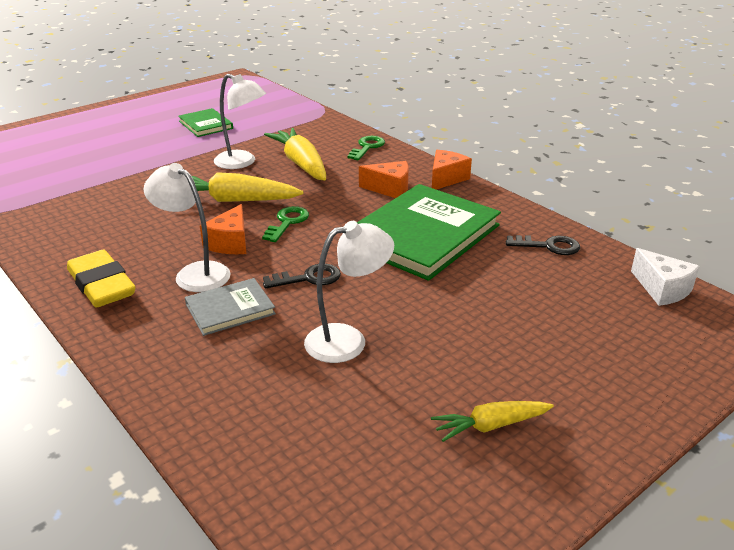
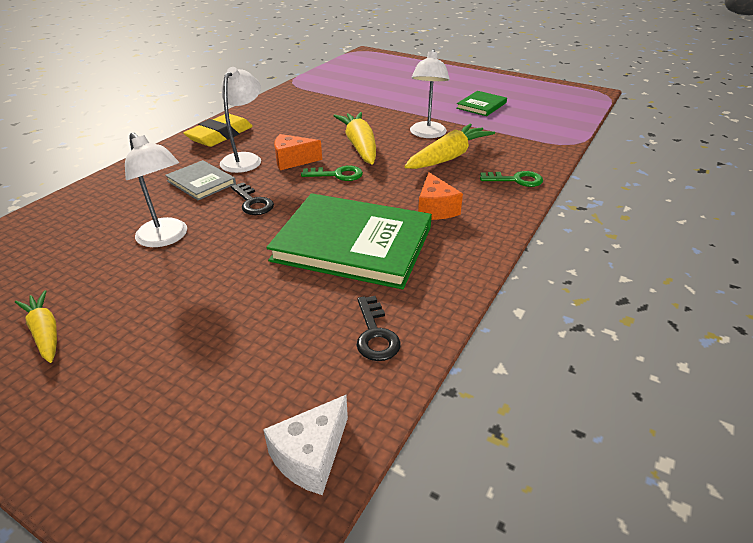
camera: 70 degrees right, 5 degrees up
(446, 179) = (487, 237): orange cheese -> none

